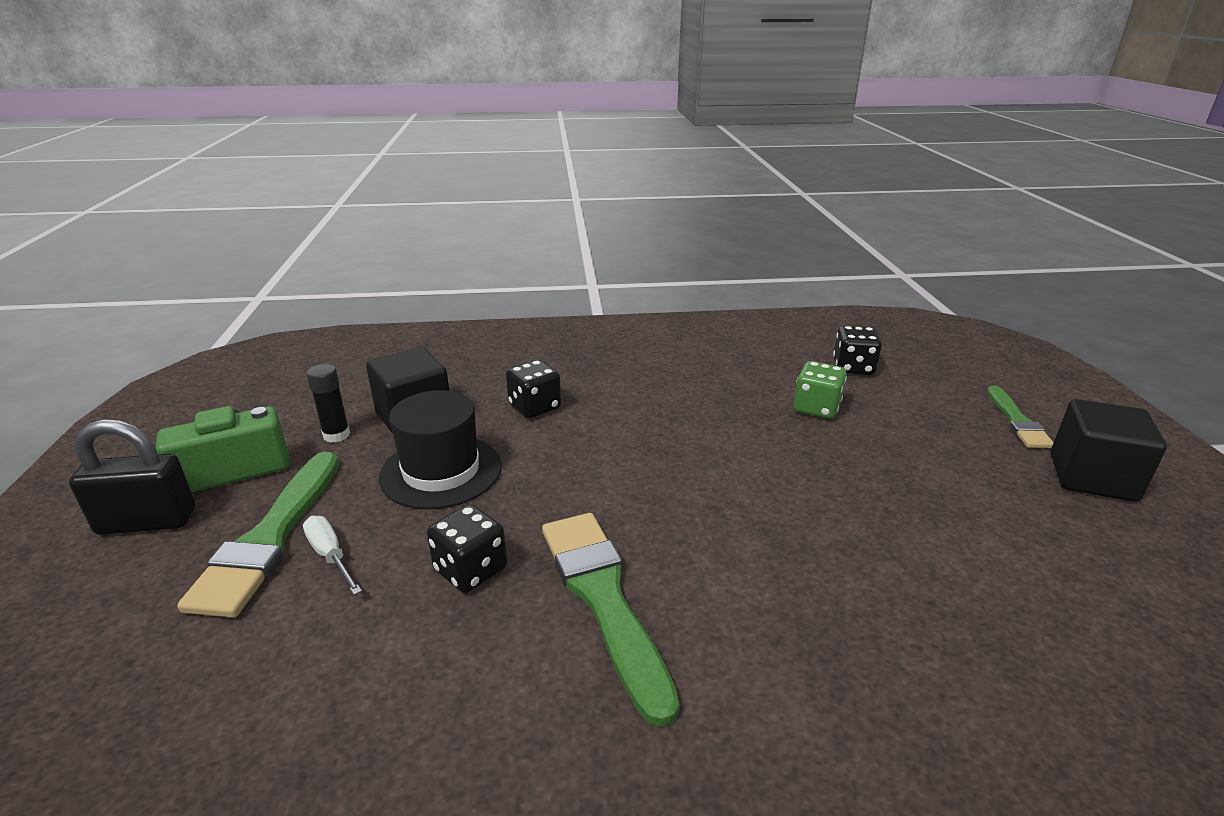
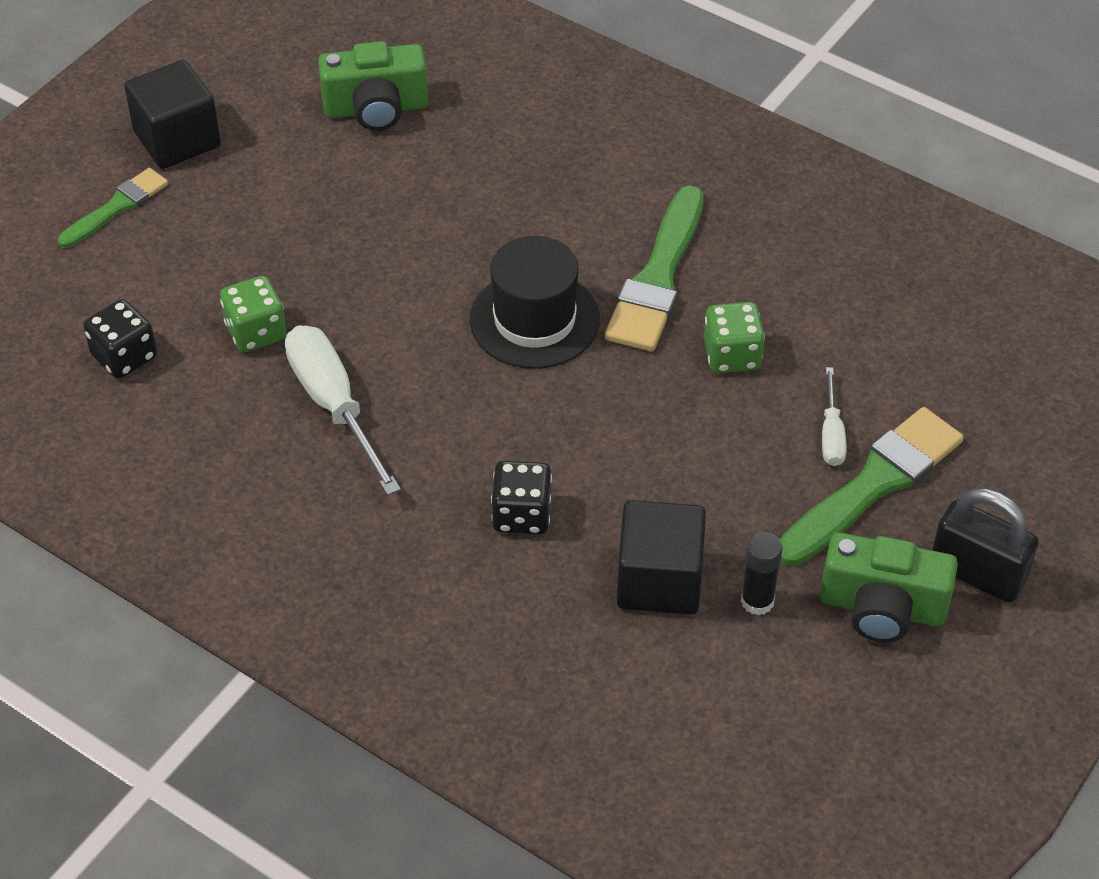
camera: 140 degrees left, 20 degrees up
(441, 471) = (685, 476): black hat -> black hat (534, 319)
(470, 570) = (732, 355): black dice -> green dice
(713, 400) = (334, 406): none -> white screwdriver
(1055, 598) = (376, 109): none -> green camera

